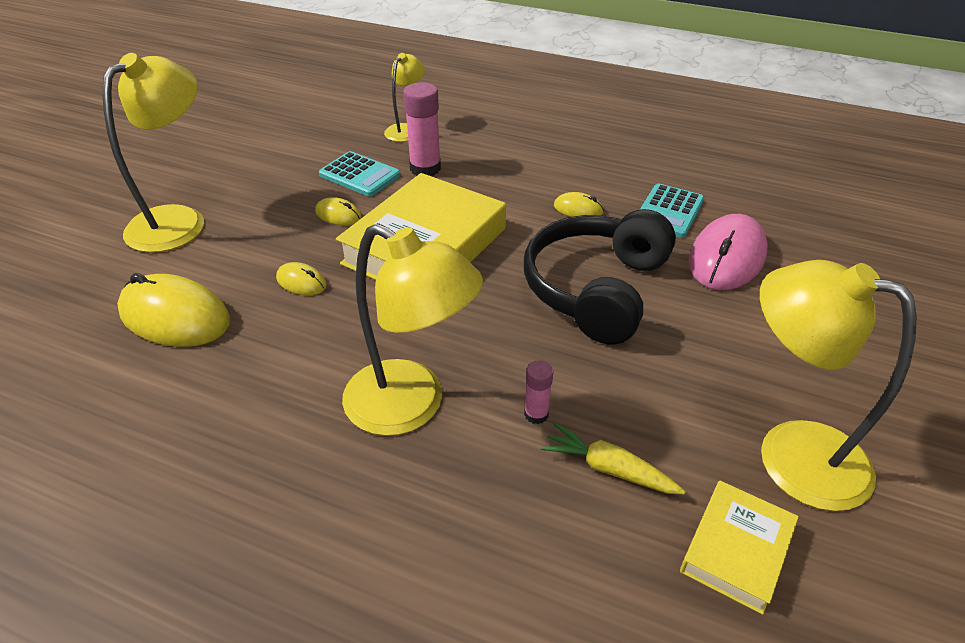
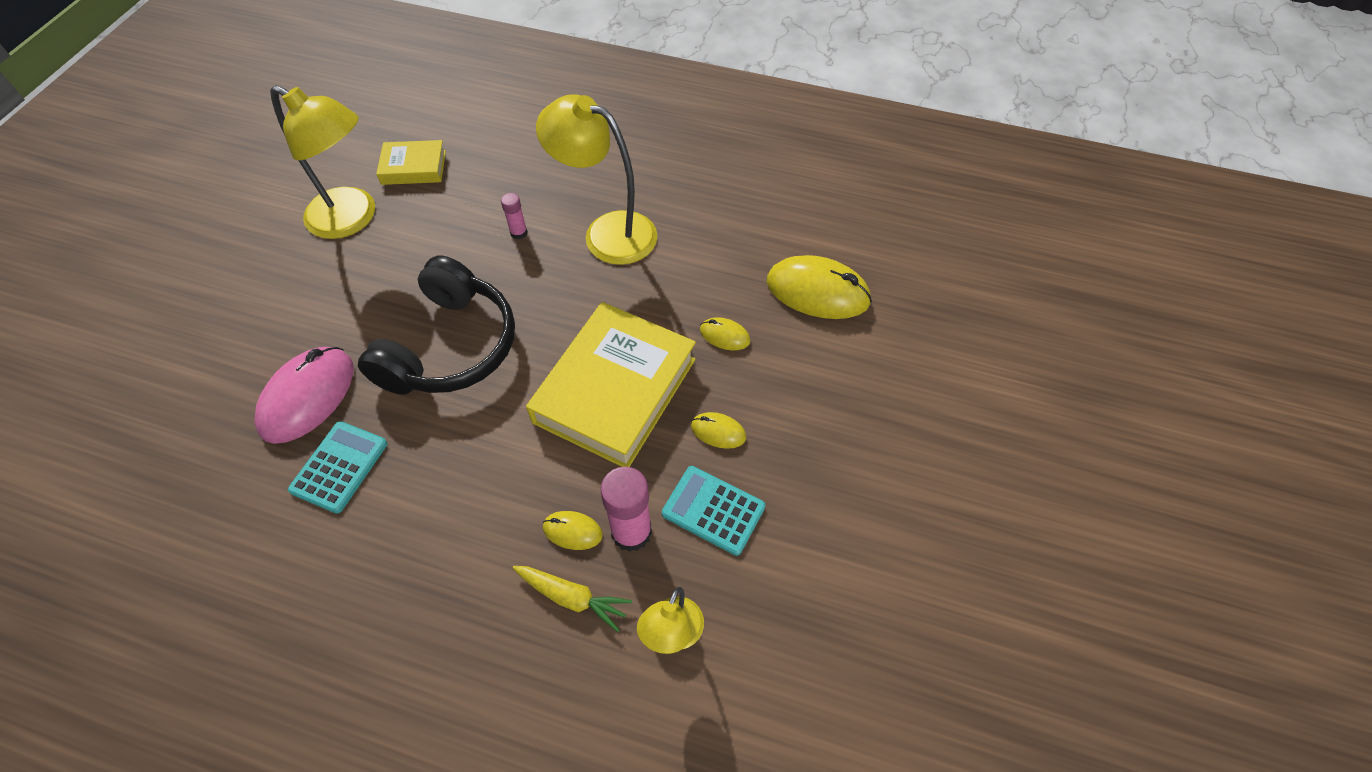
camera: 175 degrees right, 15 degrees up
(179, 221) = (888, 409): yellow lamp -> none
(578, 209) = (444, 463): yellow mouse -> yellow mouse (572, 531)
(608, 469) = (476, 202): yellow carrot -> yellow carrot (572, 597)
(736, 550) = (414, 167): yellow book -> yellow book turned 60 degrees clockwise

